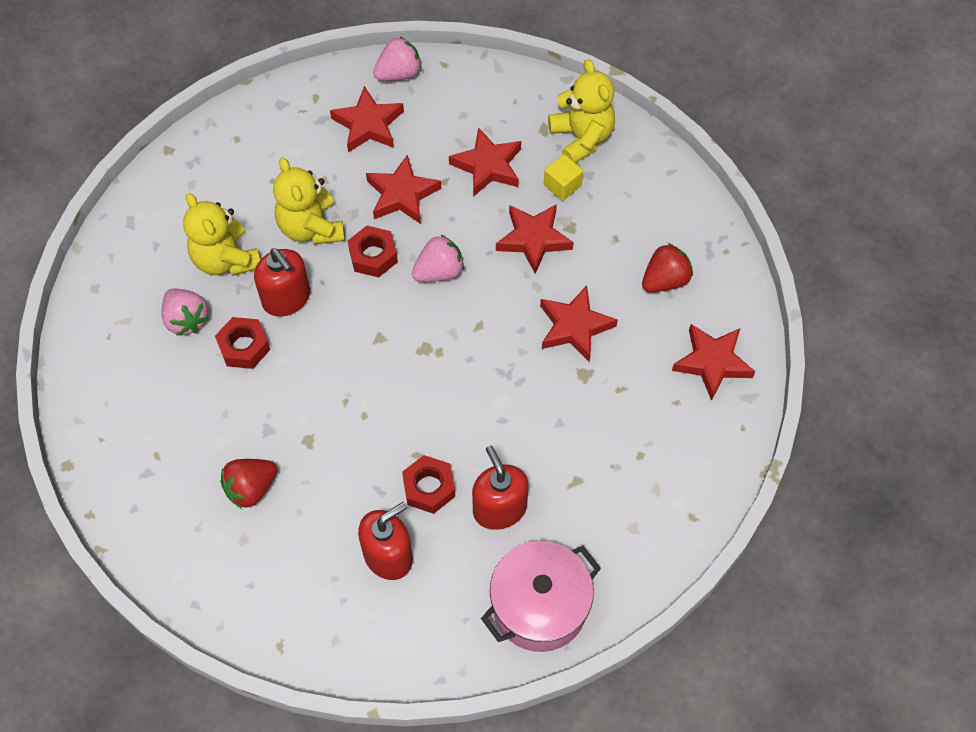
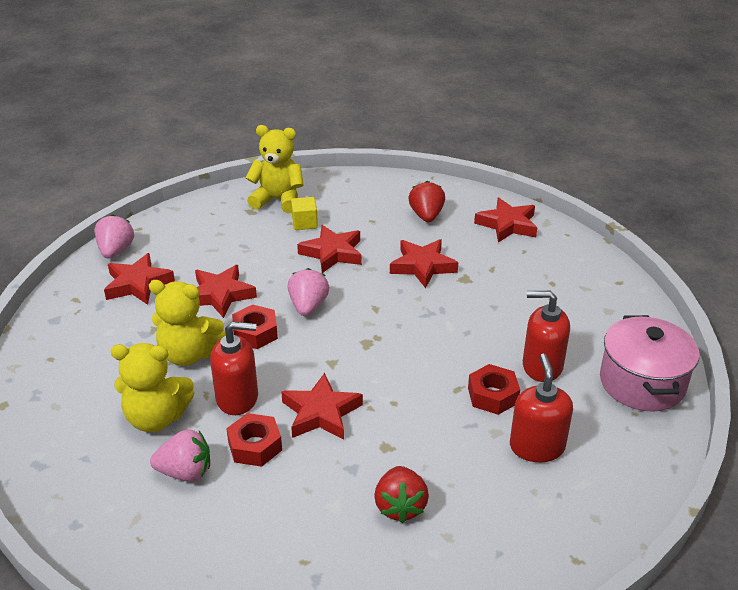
camera: 55 degrees left, 25 degrees down
(488, 166) = (248, 246): red star -> red star (321, 413)

